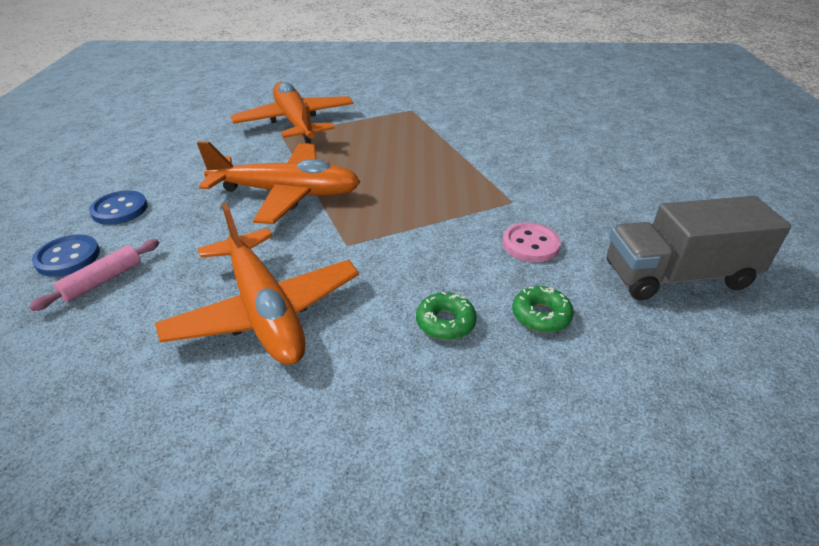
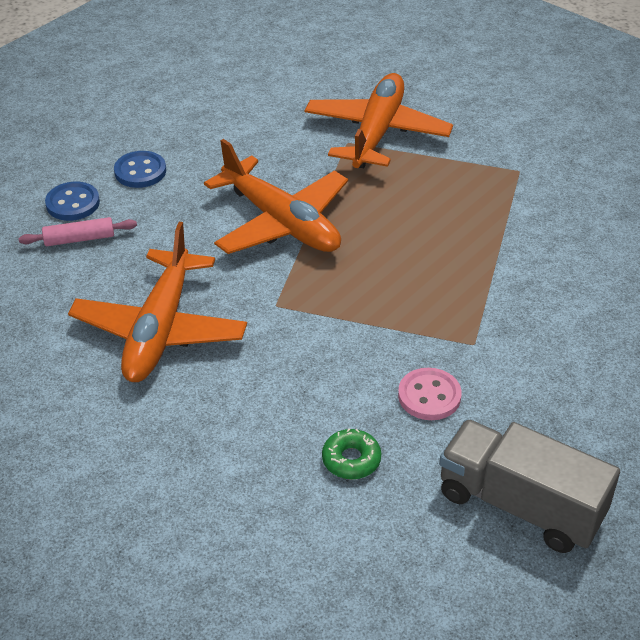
camera: 40 degrees right, 5 degrees up
(445, 322) = (273, 418): green donut -> none

